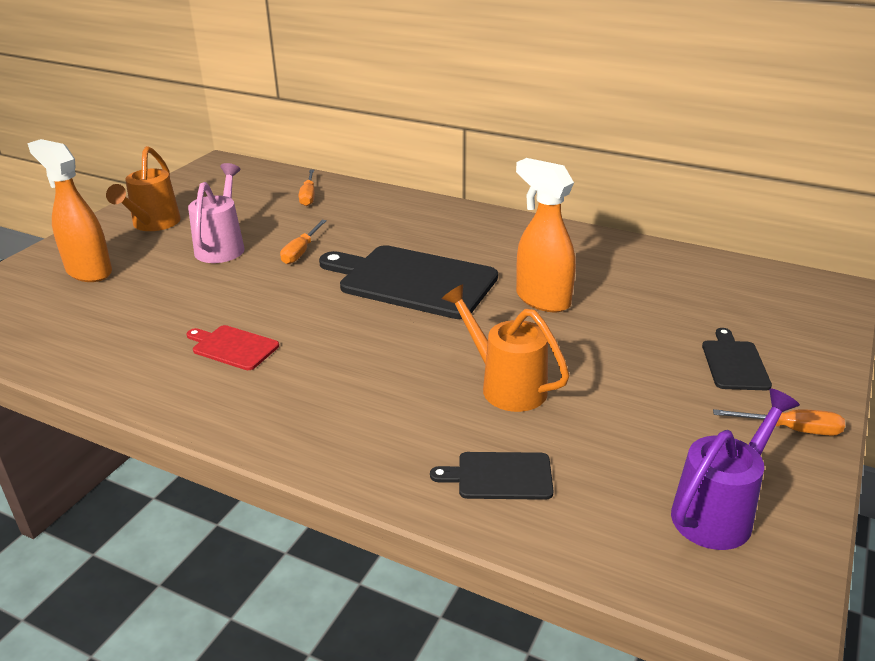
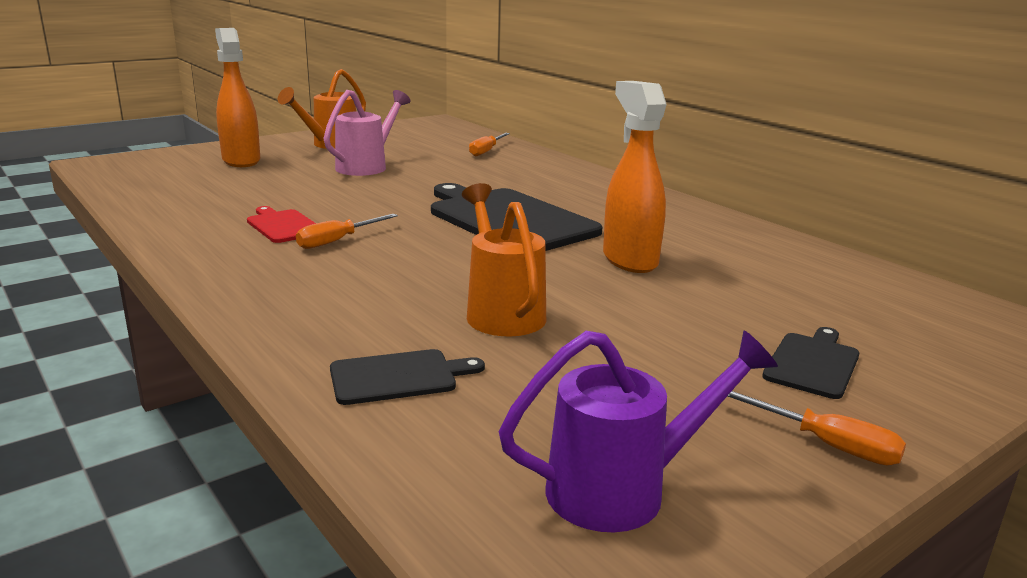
camera: 25 degrees right, 10 degrees down
(301, 252) = (430, 182): orange screwdriver -> orange screwdriver (337, 241)
(499, 476) = (398, 377): black cutting board -> black cutting board turned 135 degrees clockwise

